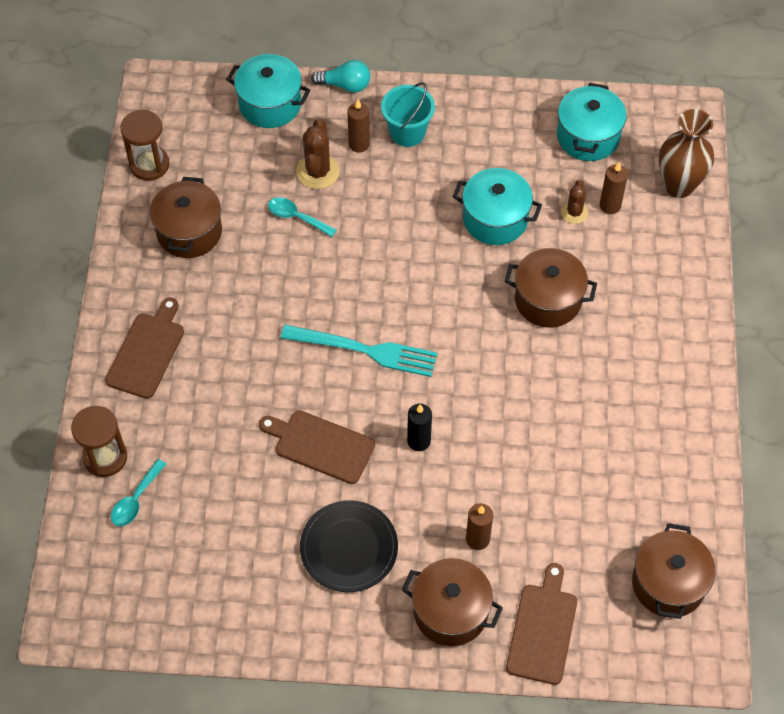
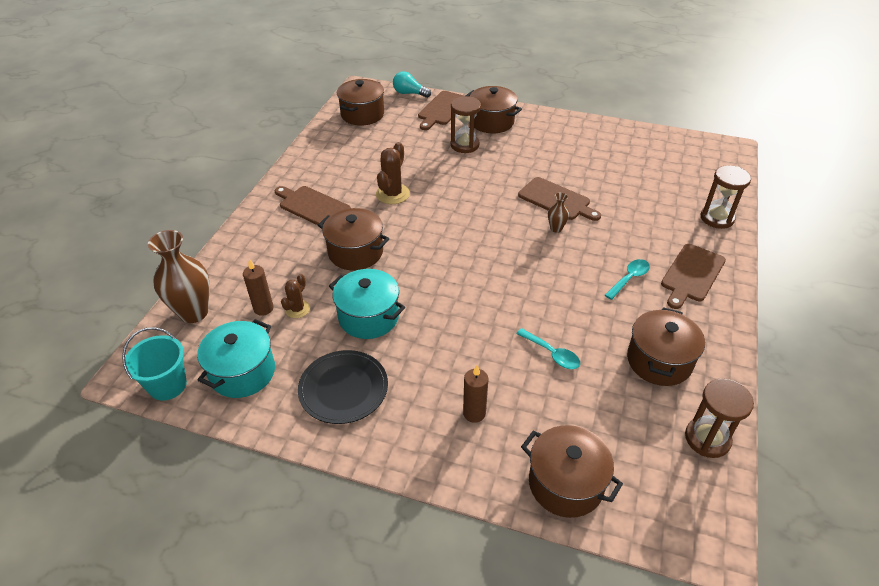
camera: 165 degrees left, 15 degrees down
(136, 500) = (690, 194): turquoise spoon -> turquoise spoon (629, 278)
(270, 104) = (565, 484): turquoise pot -> brown pot
(314, 392) = (556, 228): none -> brown vase
(318, 172) = (523, 393): brown cactus -> brown cactus (392, 194)
(345, 85) = (472, 489): turquoise light bulb -> turquoise light bulb (409, 93)
(349, 548) = (546, 153): black plate -> black plate (343, 388)
(365, 350) = (511, 246): turquoise fork -> none
(407, 132) = (419, 415): turquoise bucket -> turquoise bucket (167, 385)
(419, 441) = (486, 191): black candle -> none
(477, 539) = (465, 145): brown candle -> brown hourglass
(638, 362) = (312, 206): none -> brown cutting board

